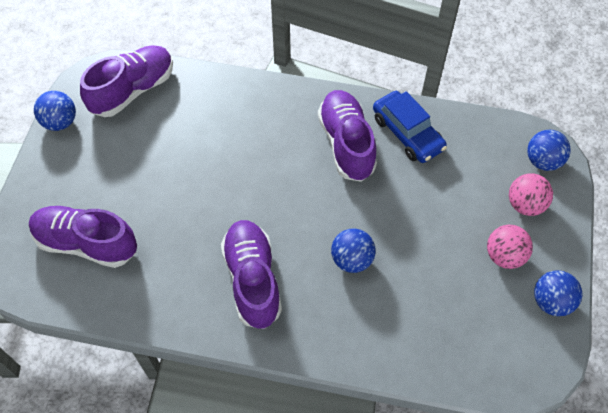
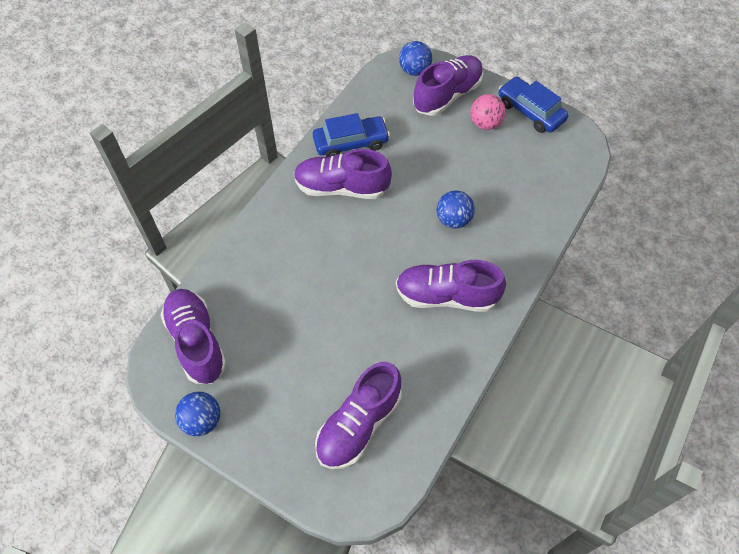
camera: 70 degrees left, 0 degrees up
(525, 204) = (447, 95): pink ball -> purple shoe
(551, 301) = (530, 111): blue ball -> blue car

